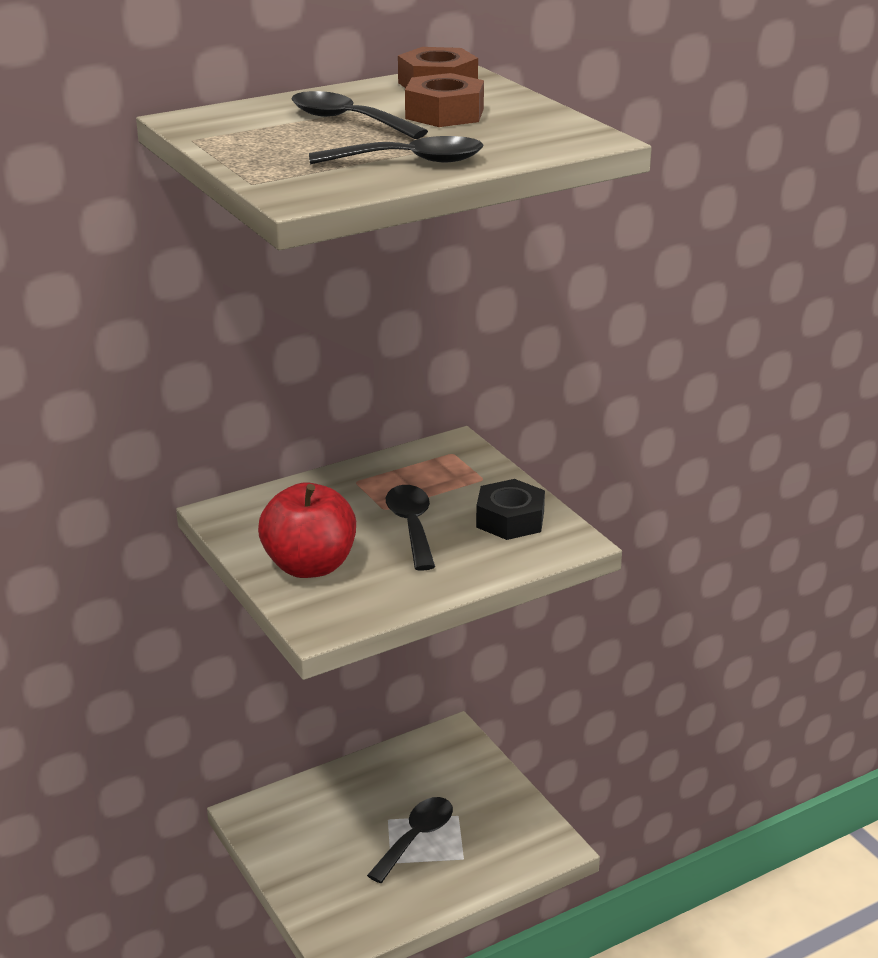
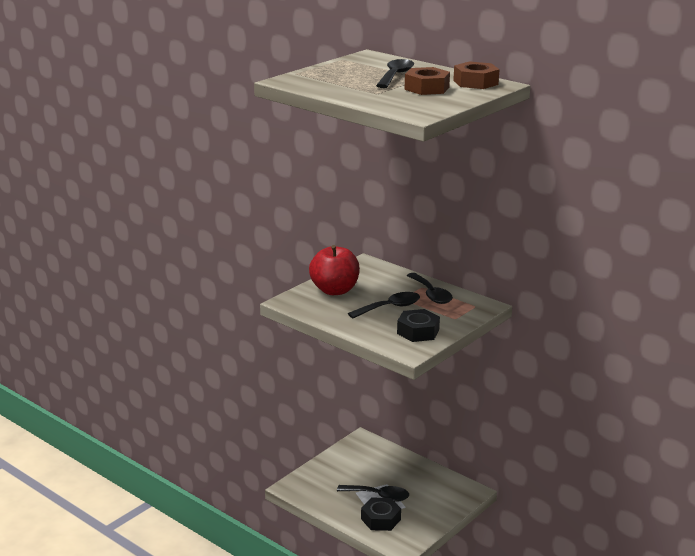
camera: 70 degrees right, 5 degrees down
(410, 161) = (347, 90): black spoon -> black spoon (431, 294)
(477, 851) = (380, 519): none -> black nut

